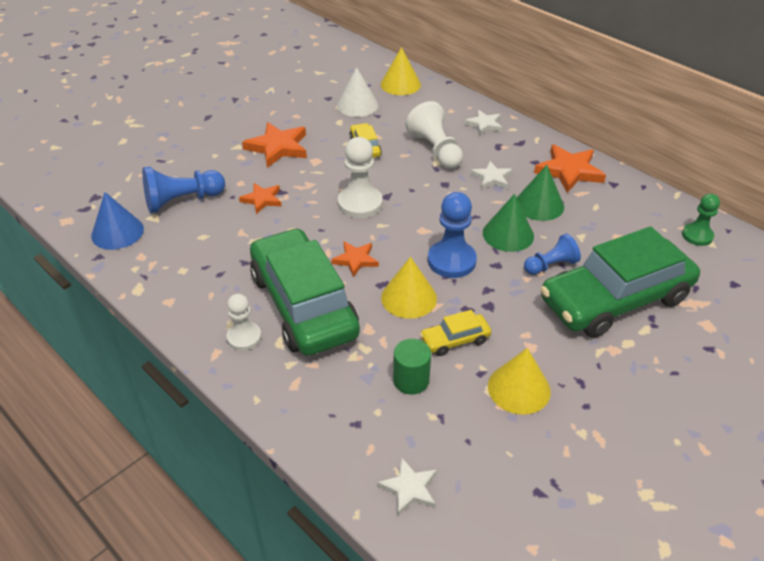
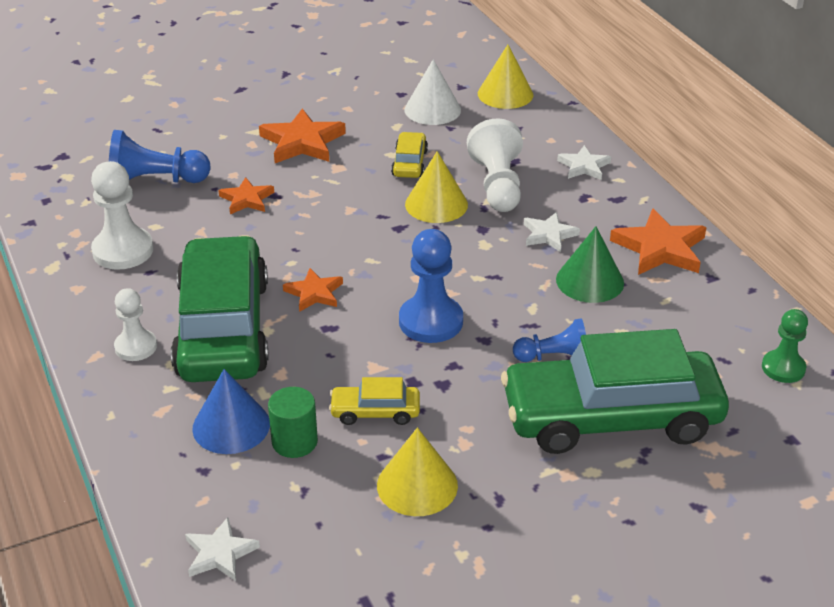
camera: 20 degrees right, 5 degrees down
(117, 232) = (64, 200): blue cone -> blue cone (231, 426)
(360, 203) = (360, 229): white pawn -> white pawn (123, 251)
(409, 298) = (350, 351): yellow cone -> yellow cone (436, 204)
(508, 234) = (524, 307): green cone -> none

